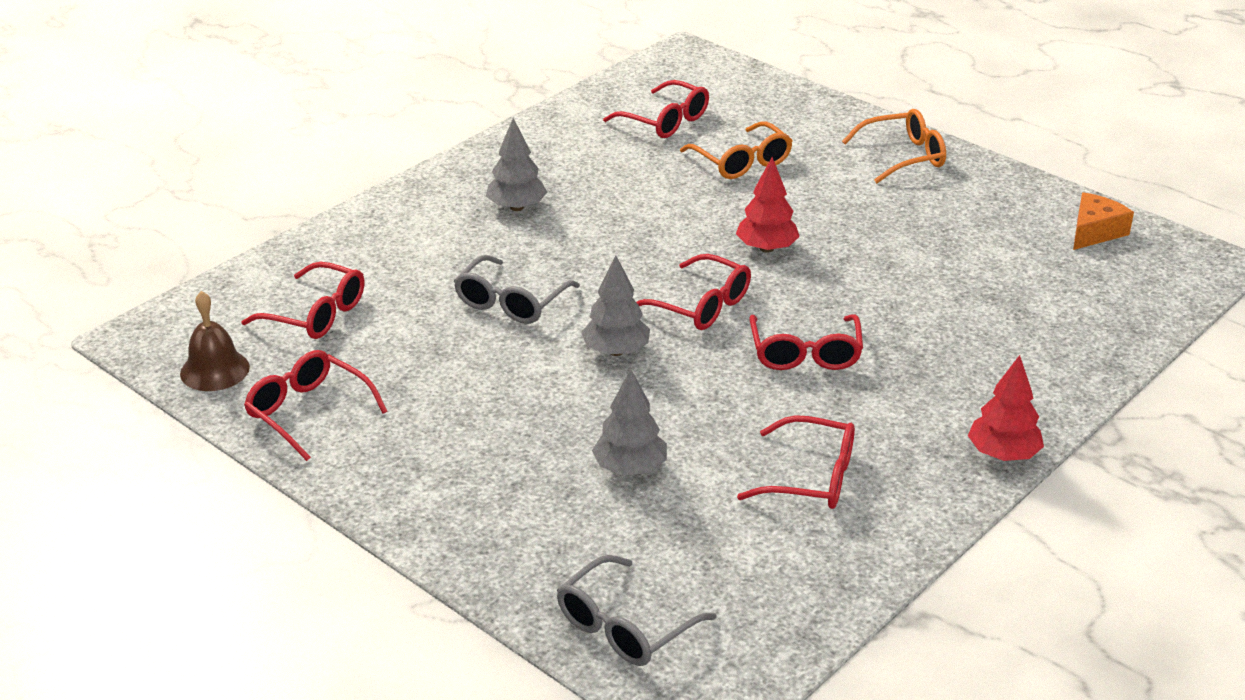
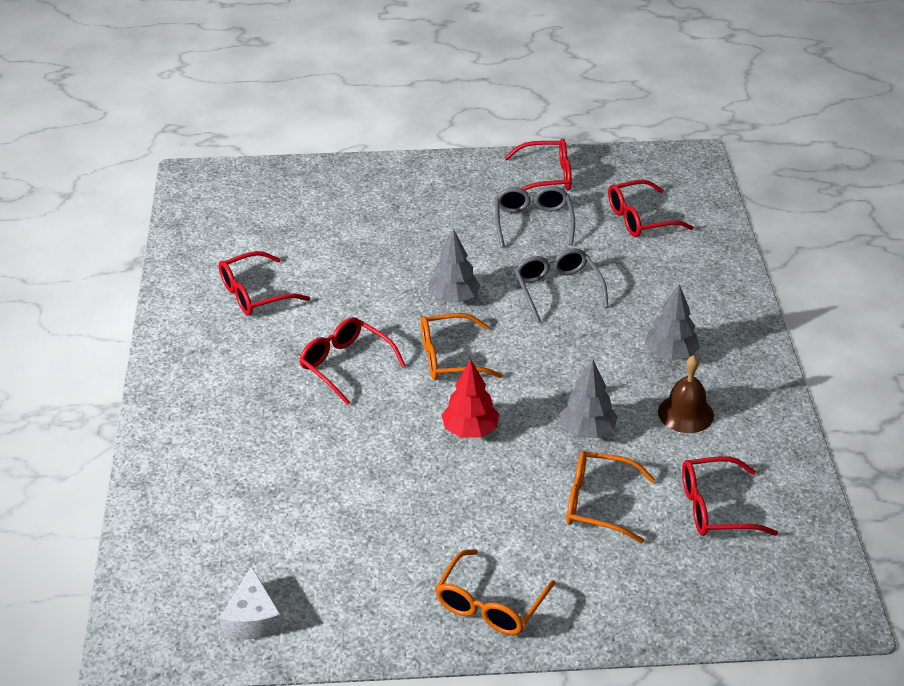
camera: 135 degrees right, 5 degrees up
(214, 370) = (627, 167): brown bell -> brown bell (685, 413)
(624, 627) = (262, 183): grey glasses -> grey glasses (533, 222)
(630, 468) = (353, 244): grey tree -> grey tree (587, 430)
(701, 306) = (449, 358): red glasses -> orange glasses
(1003, 454) = (160, 371): red tree -> none
(1094, 232) = (253, 619): orange cheese -> white cheese

